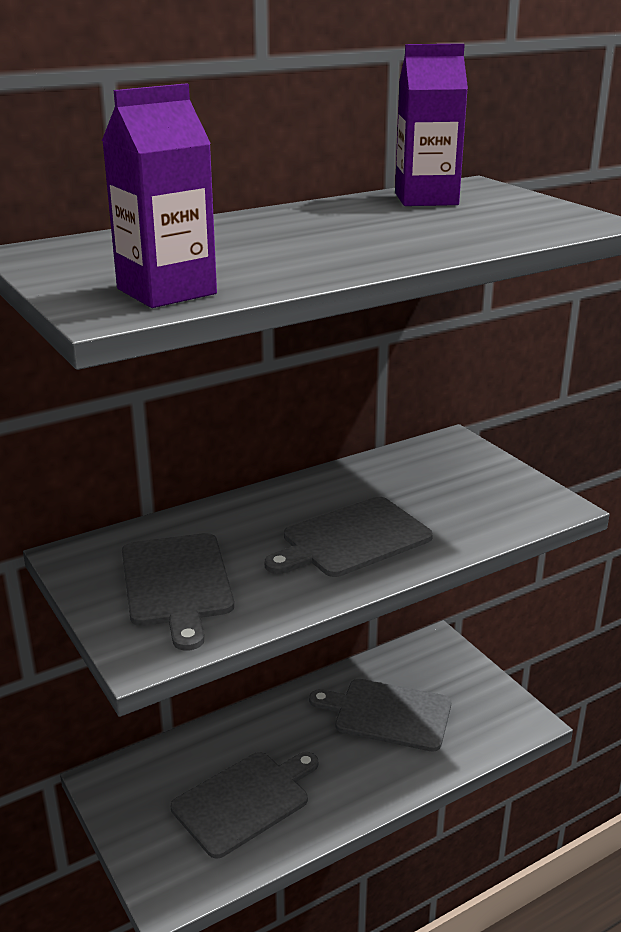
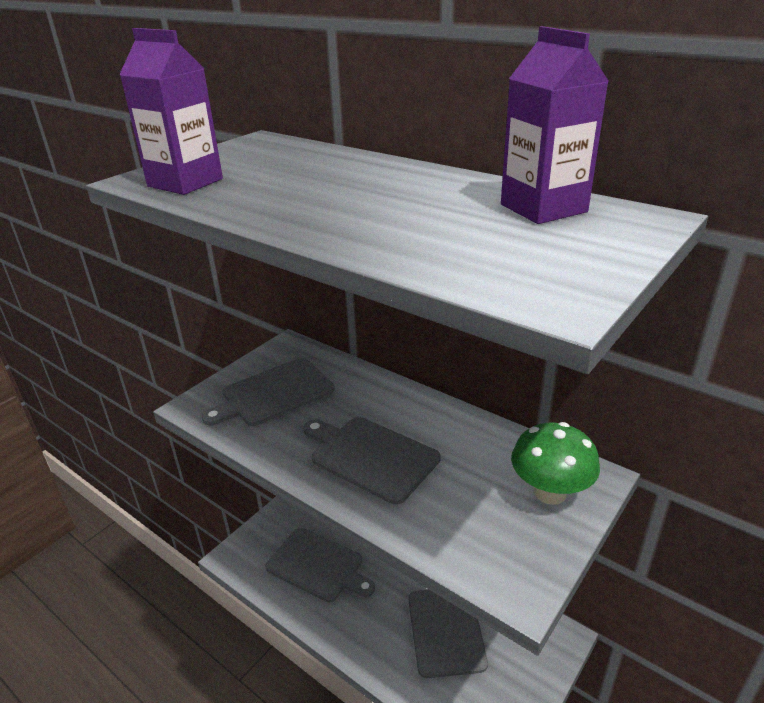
camera: 70 degrees right, 5 degrees up
(460, 464) = (550, 492): none -> green mushroom

